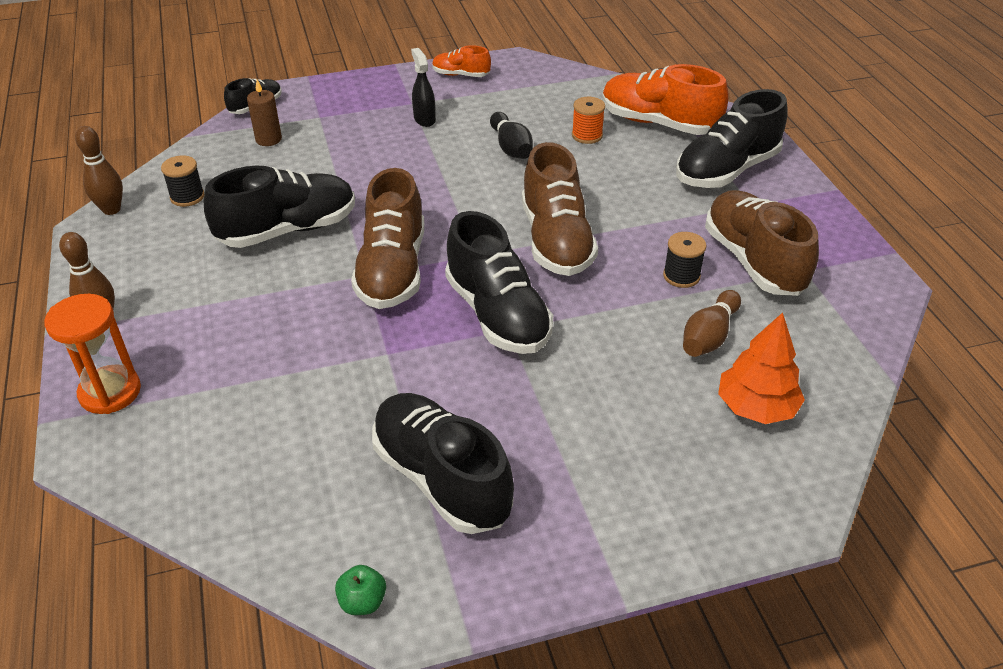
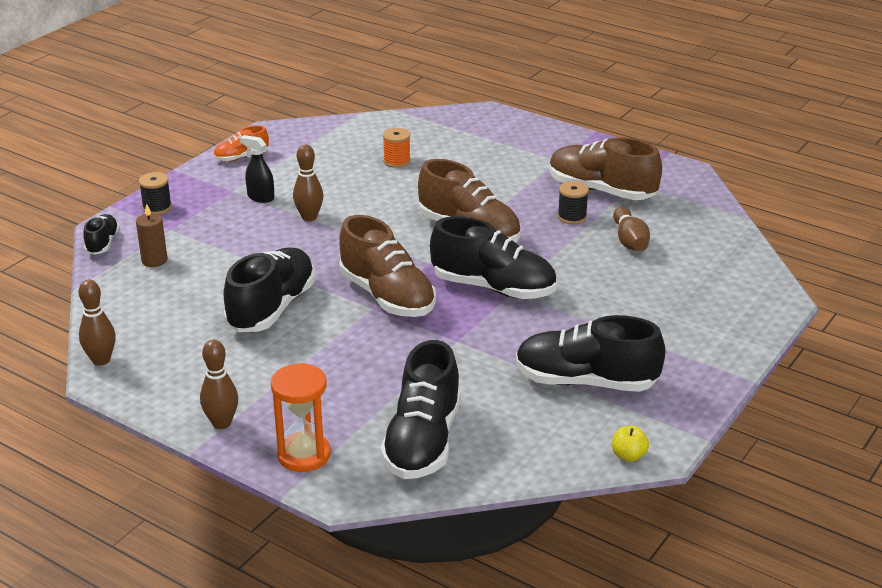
camera: 40 degrees left, 10 degrees down
(187, 197) = (152, 324): black spool -> black spool (157, 208)
(362, 602) = (628, 455): green apple -> yellow apple
(437, 156) = (309, 217): none -> brown bowling pin
(511, 147) = (355, 190): black bowling pin -> none
(658, 123) = (434, 135): orange shoe -> none
(726, 170) = (517, 146): black shoe -> black shoe (423, 441)
(756, 407) = (699, 263): orange tree -> none

